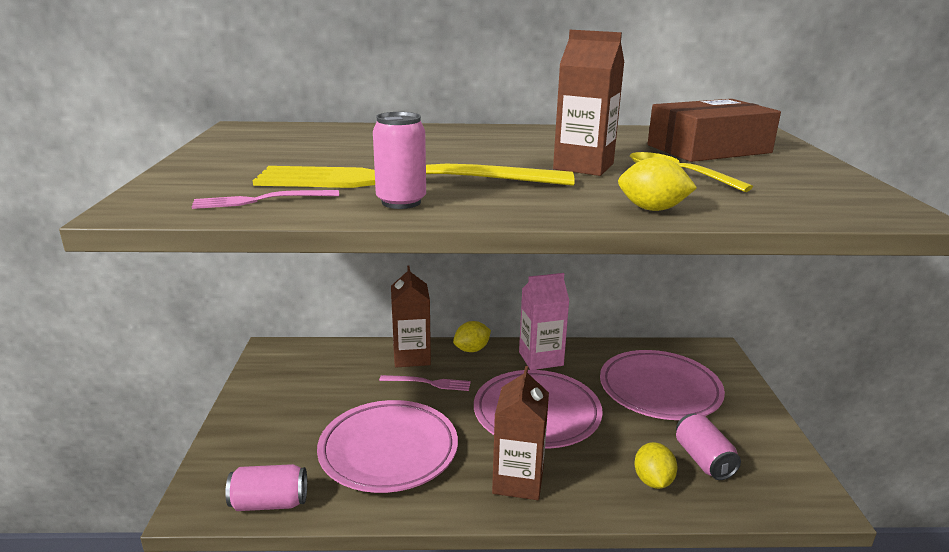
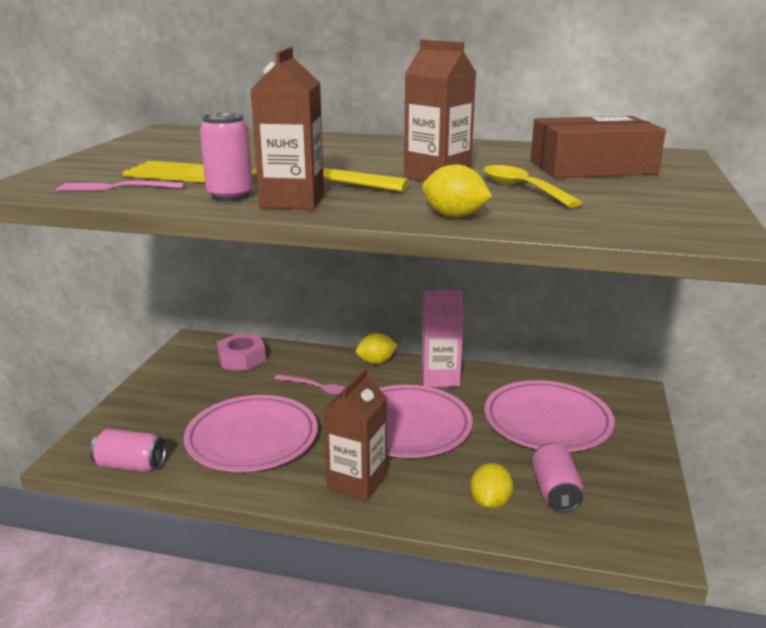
camera: 15 degrees right, 0 degrees up
(334, 363) = (242, 359): none -> pink nut
(411, 357) = (315, 362): brown carton -> brown carton (292, 201)

